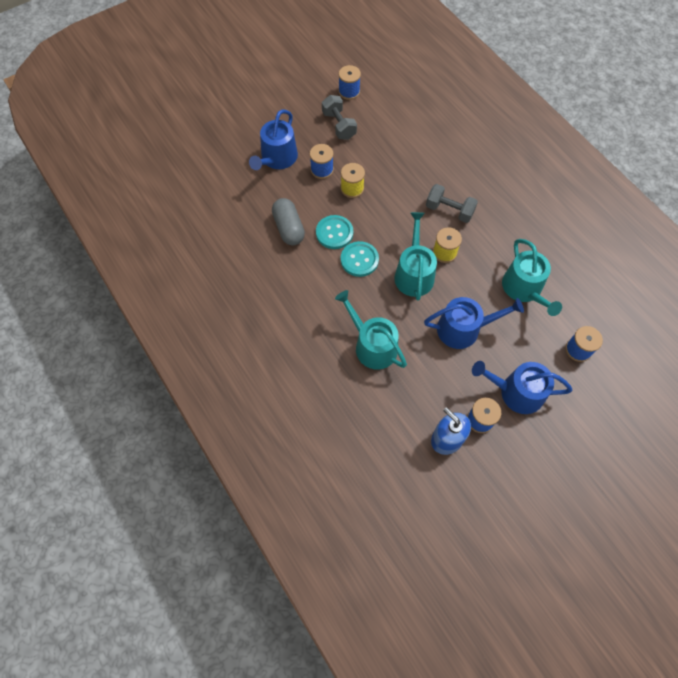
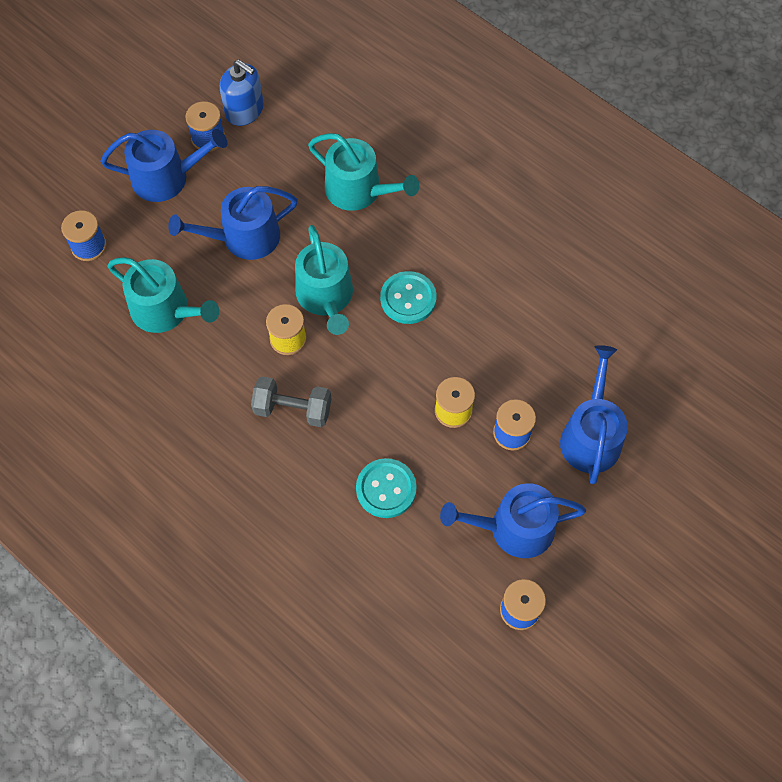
camera: 165 degrees right, 0 degrees up
(289, 228) = (525, 322): grey capsule -> none
(334, 233) = (456, 330): turquoise button -> turquoise button (386, 489)
(339, 125) = (513, 528): grey dumbbell -> blue watering can
(524, 289) = (166, 311): turquoise watering can -> turquoise watering can turned 150 degrees clockwise

